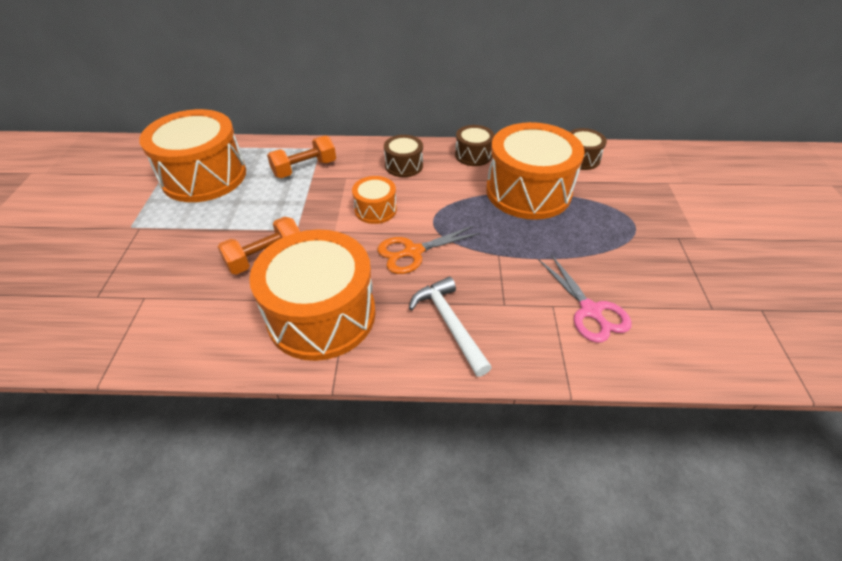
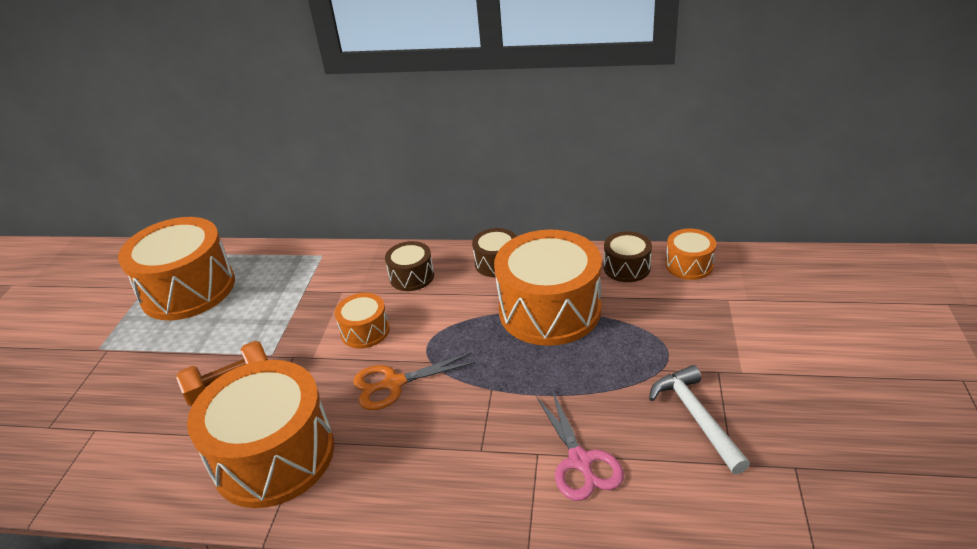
camera: 10 degrees right, 10 degrees down
(304, 168) = (299, 280): orange dumbbell -> none
(449, 324) = (411, 471): white hammer -> white hammer (696, 417)
(629, 157) = (689, 265): none -> orange drum

